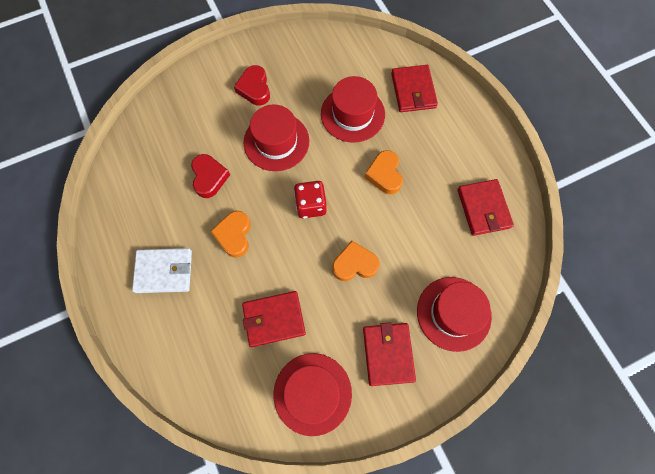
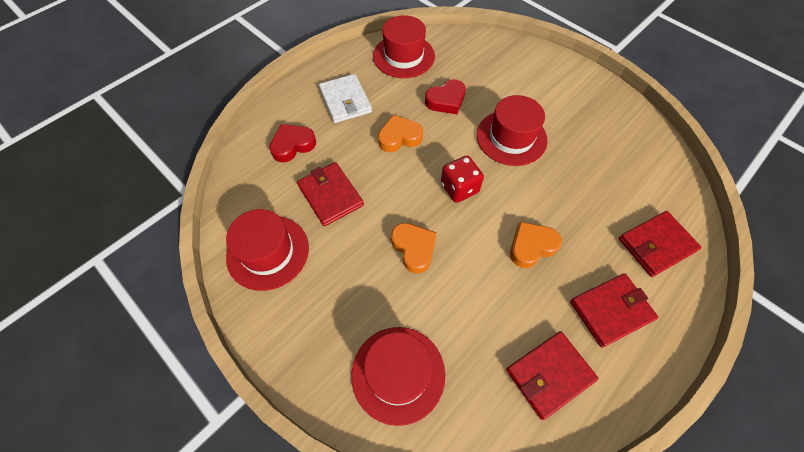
camera: 70 degrees right, 10 degrees down
(254, 88) = (556, 102): red heart -> red heart (293, 145)
(352, 114) = (584, 193): red hat -> red hat (403, 56)
(388, 354) = (327, 313): red wallet -> red wallet (611, 311)

